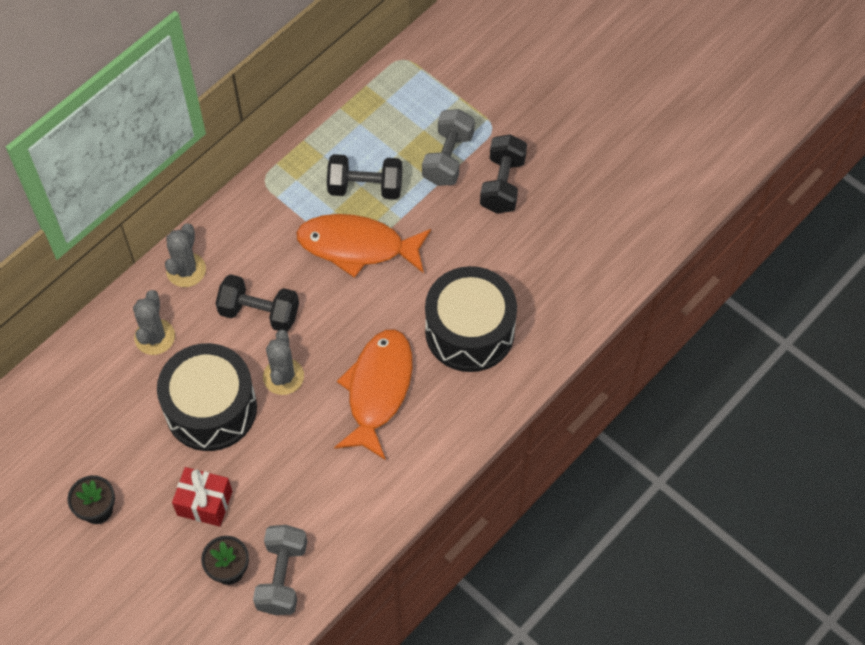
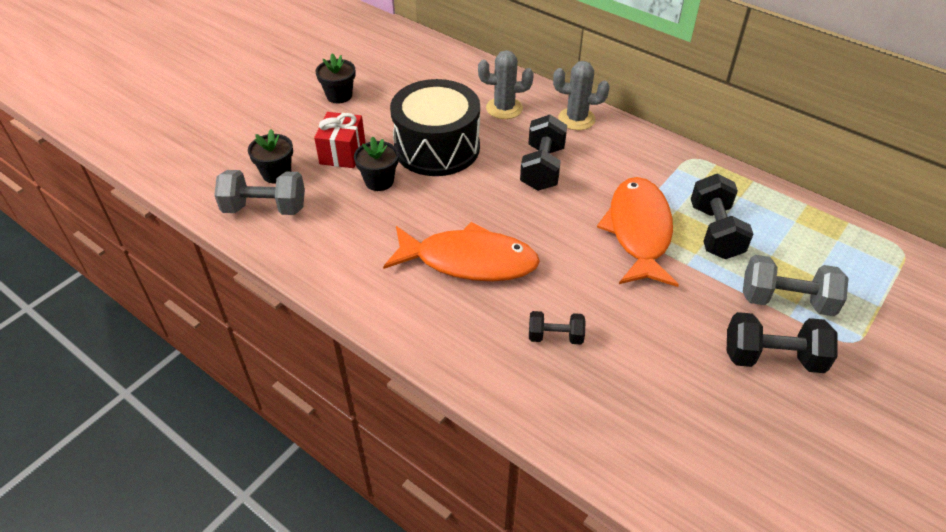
camera: 85 degrees right, 15 degrees down
(256, 466) = (379, 181): none -> black flower pot
(283, 376) = (475, 190): grey cactus -> none
(469, 331) = (555, 336): black drum -> black dumbbell

